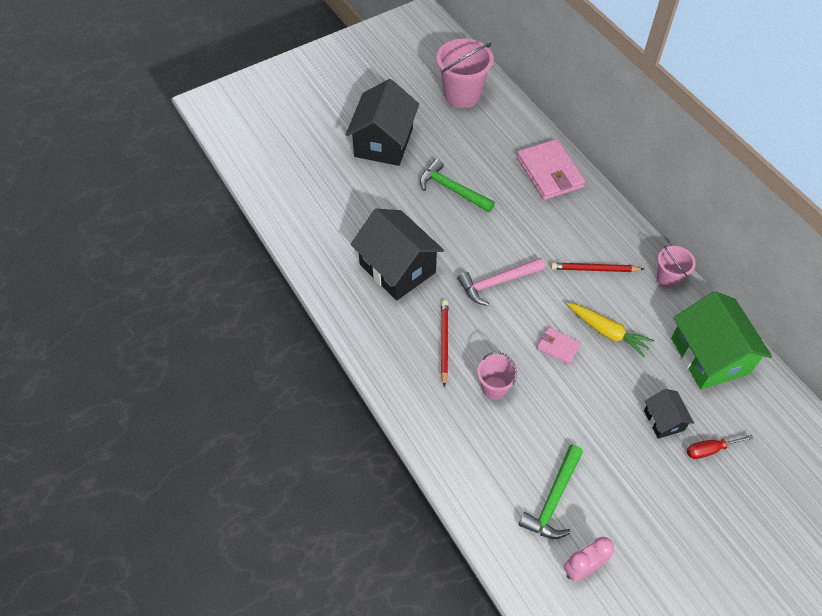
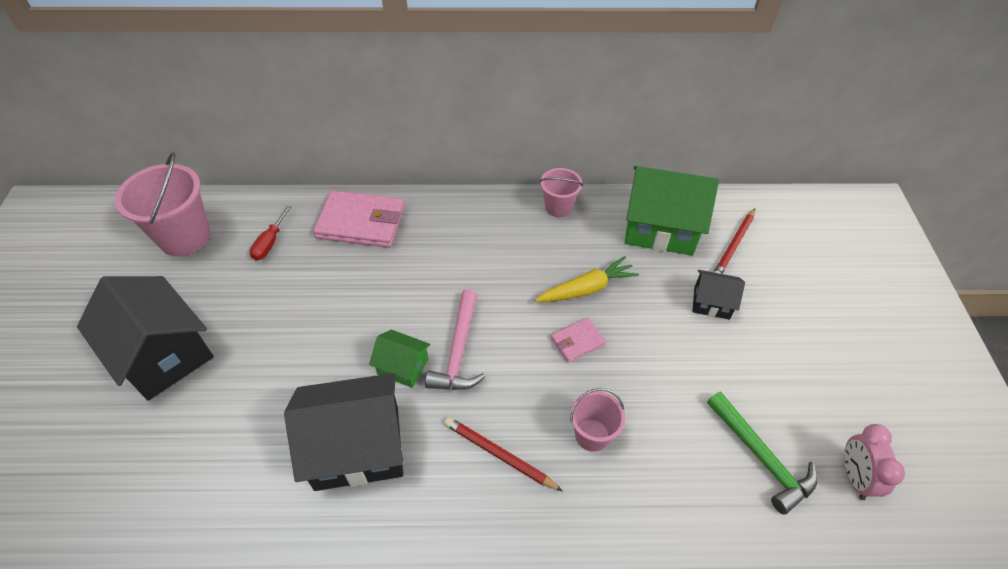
camera: 60 degrees left, 5 degrees down
(452, 189) = (300, 322): green hammer -> none
(463, 260) = (403, 366): none -> green house
(594, 269) = (506, 256): red pencil -> red pencil (733, 245)
(709, 450) = (760, 286): red screwdriver -> red screwdriver (270, 243)

